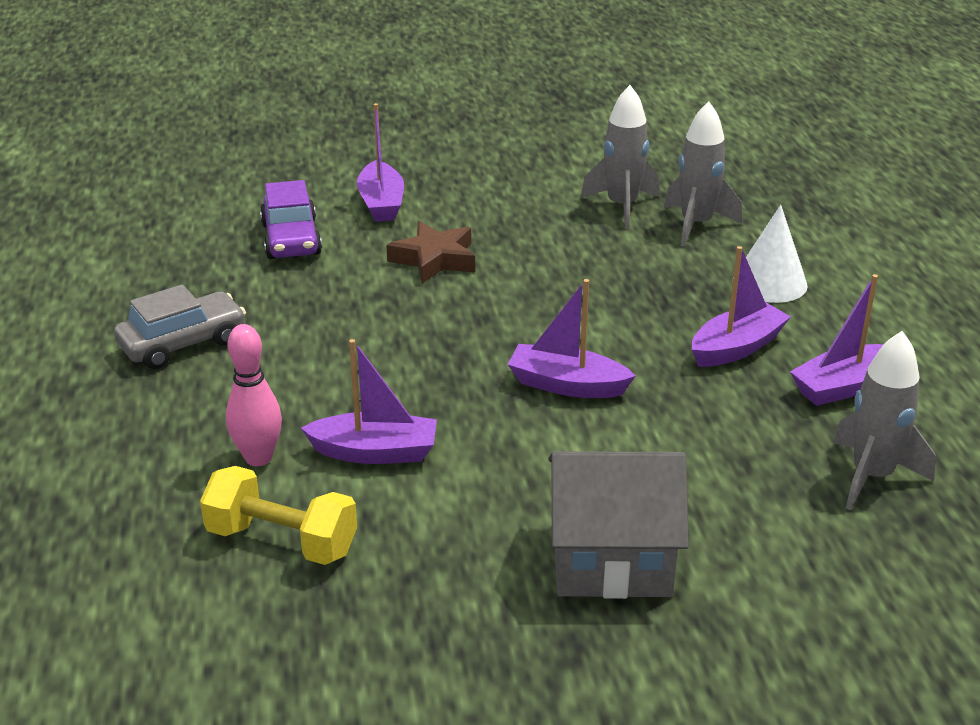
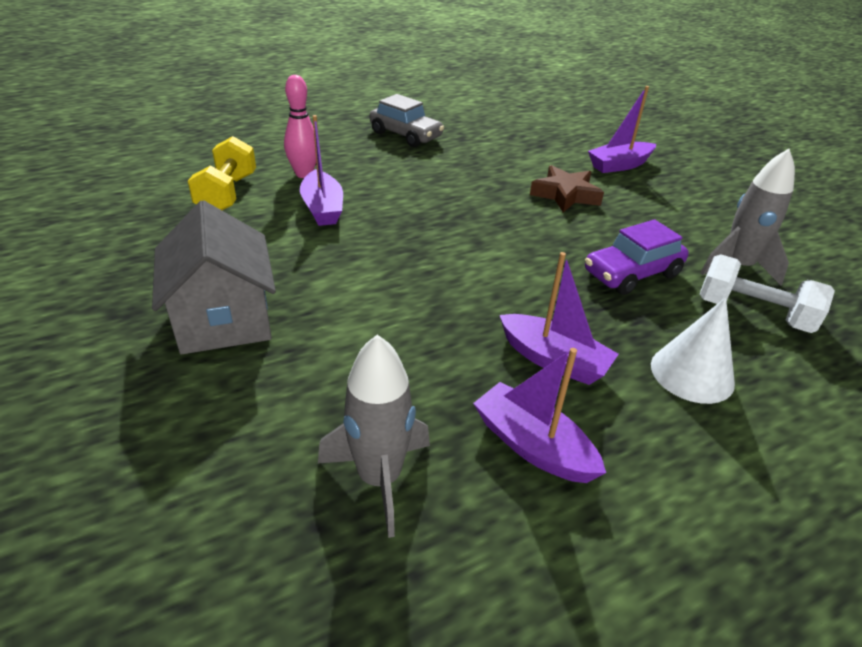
camera: 70 degrees right, 5 degrees up
(291, 239) = (543, 145): purple car -> purple car (632, 274)
(567, 385) = (438, 272): purple boat -> none
(696, 225) = (753, 313): grey rocket -> white dumbbell

